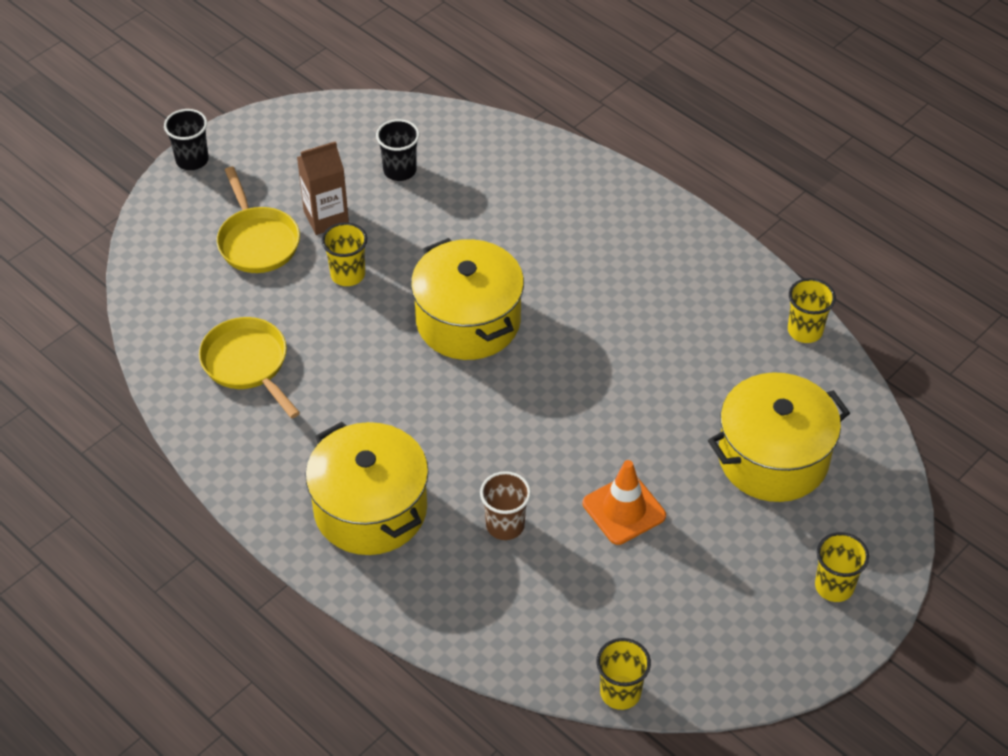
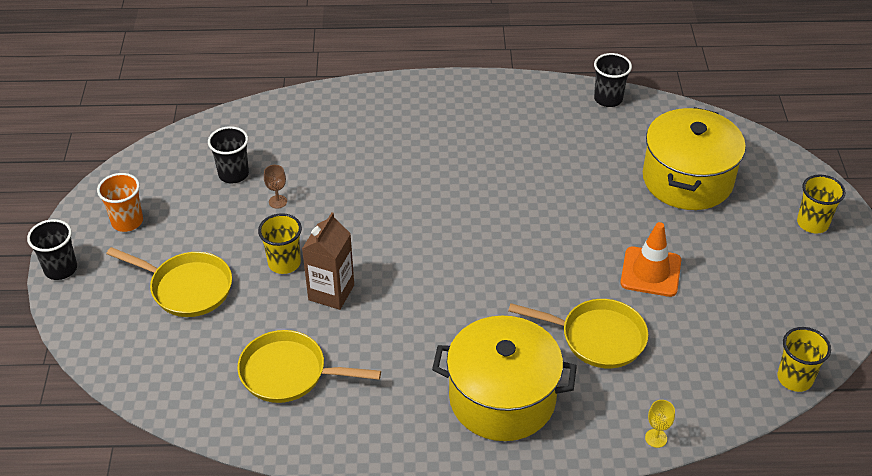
camera: 45 degrees left, 5 degrees down
(278, 154) = (127, 221): none -> orange cup
(326, 218) = (219, 238): brown carton -> brown carton (331, 292)
(404, 219) = (278, 201): none -> brown goblet
(443, 637) = (656, 438): none -> yellow goblet
(468, 321) = (406, 233): yellow pot -> none
(505, 525) = (597, 338): brown cup -> yellow pan
(805, 331) = (608, 99): yellow cup -> black cup

